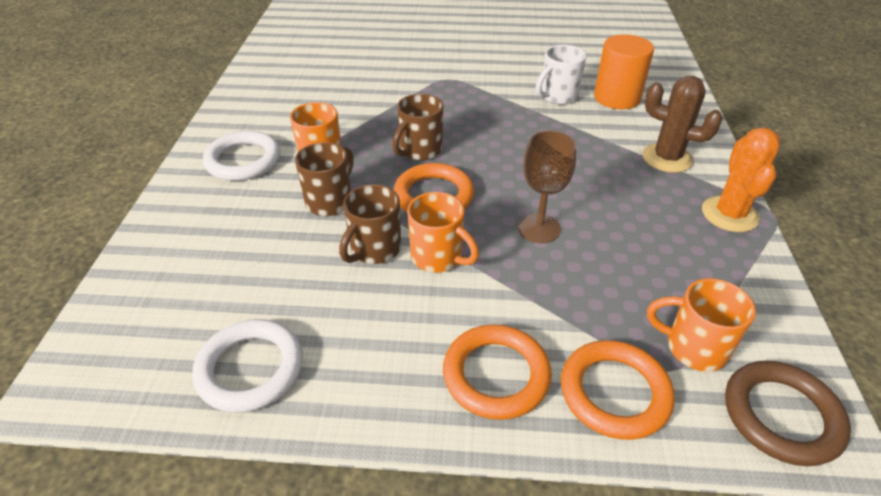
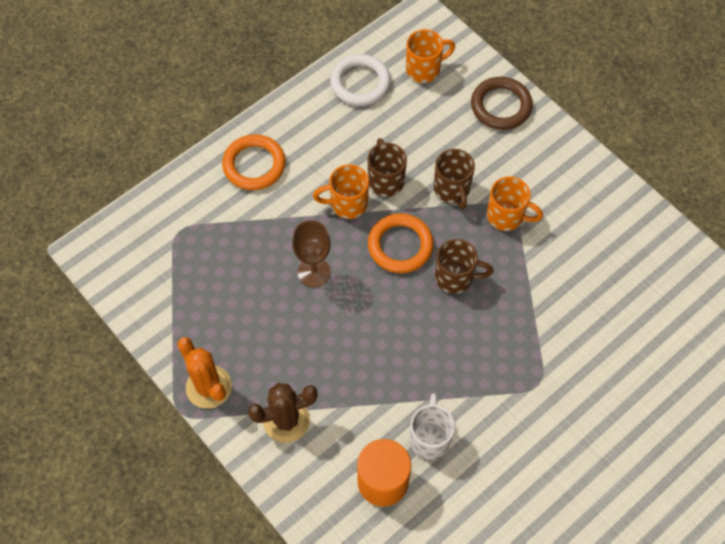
camera: 135 degrees right, 20 degrees up
(243, 160) = (546, 174): white ring -> none
(419, 151) = (455, 278): brown mug -> brown mug turned 105 degrees clockwise
(614, 392) = (195, 199): orange ring -> none
(693, 348) = (174, 254): orange mug -> orange mug (424, 69)
(781, 416) = (115, 247): brown ring -> brown ring (501, 106)

